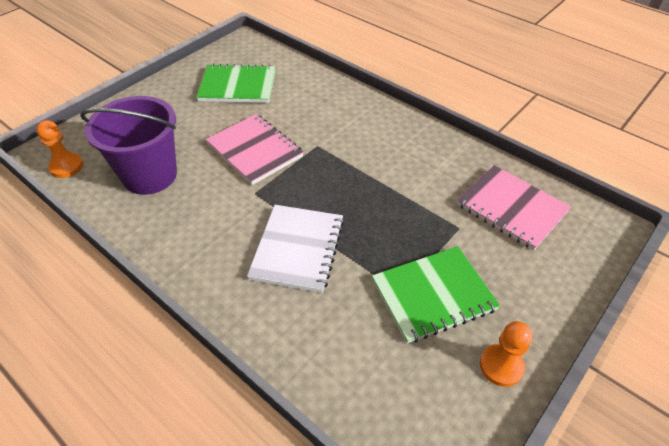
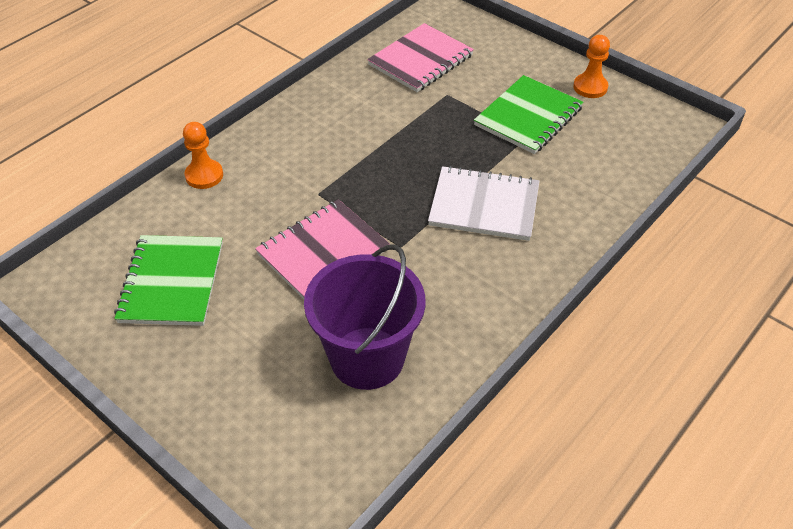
camera: 90 degrees left, 0 degrees up
(66, 166) = (345, 469): orange pawn -> orange pawn (204, 175)
(433, 295) = (528, 117): green notebook -> green notebook turned 60 degrees clockwise

